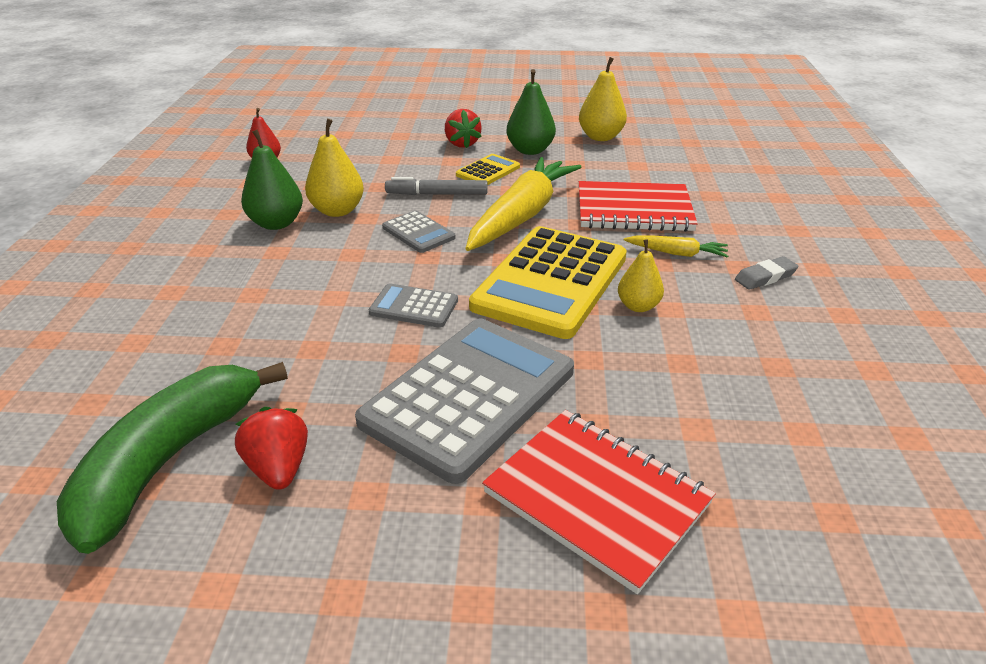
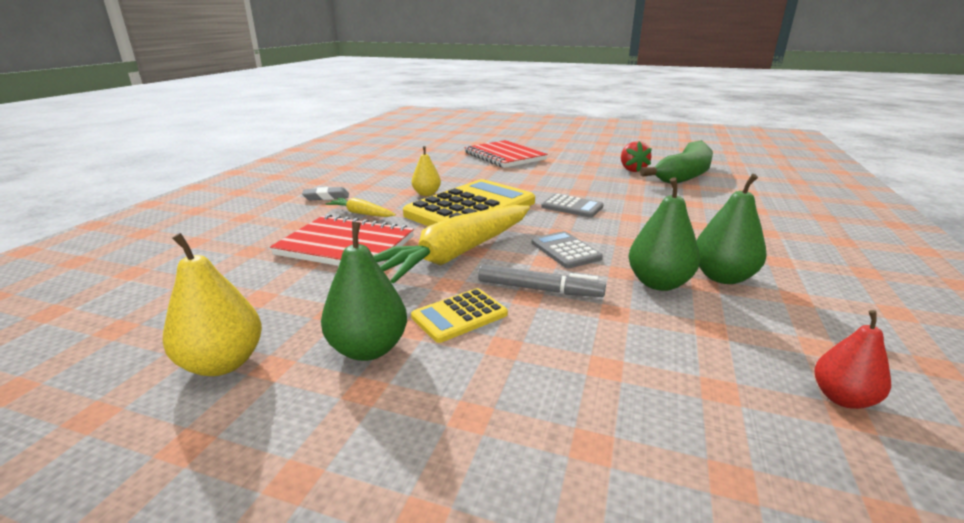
camera: 165 degrees left, 10 degrees down
(337, 211) = (658, 283): yellow pear -> green pear
(462, 144) = (471, 388): red strawberry -> none
(469, 396) = (545, 177): grey calculator -> none

